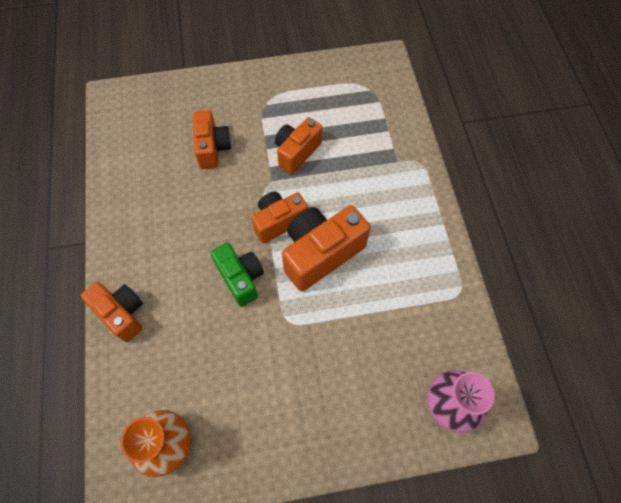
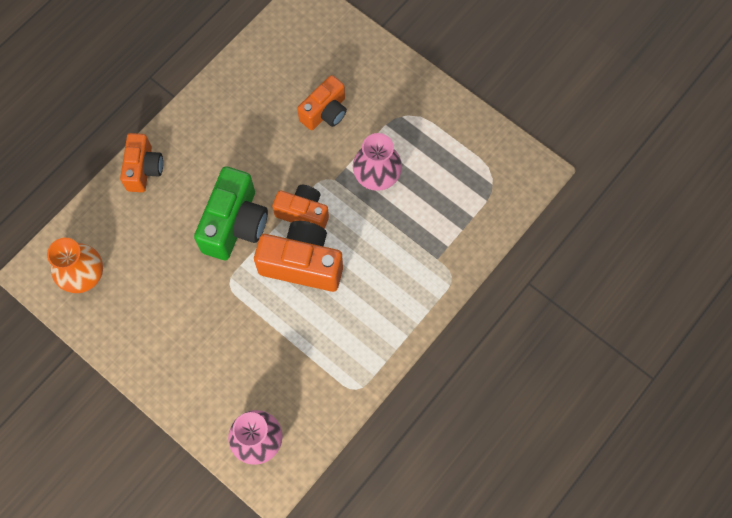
camera: 50 degrees right, 5 degrees up
(241, 278) = (235, 224): green camera -> green camera, size x1.53
(297, 152) = (377, 176): orange camera -> pink vase

